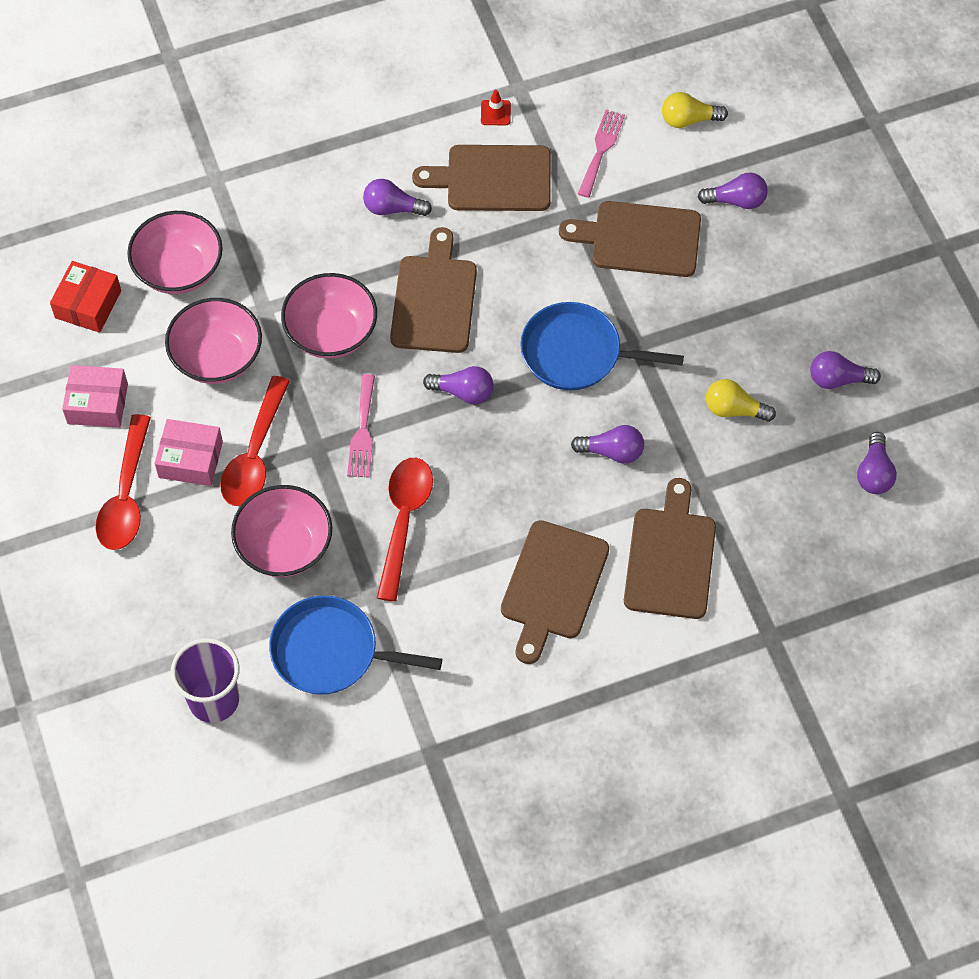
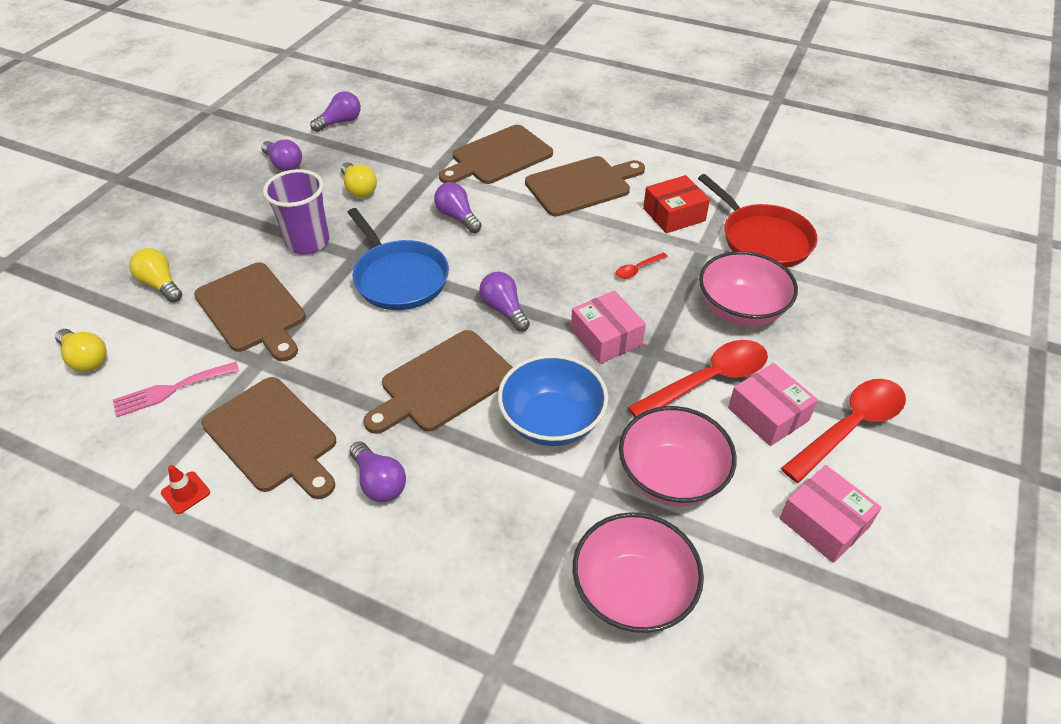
camera: 135 degrees left, 15 degrees down
(88, 304) = (762, 635): red box -> red box (674, 214)
(214, 700) = (872, 264): purple cup -> purple cup (308, 242)
(330, 651) = (763, 239): blue pan -> red pan
(331, 333) = (552, 421): pink bowl -> blue bowl
(362, 431) = (606, 337): pink fork -> pink box
(404, 522) = (637, 269): red spoon -> red spoon, size x0.45
(736, 201) = (160, 285): purple light bulb -> yellow light bulb

